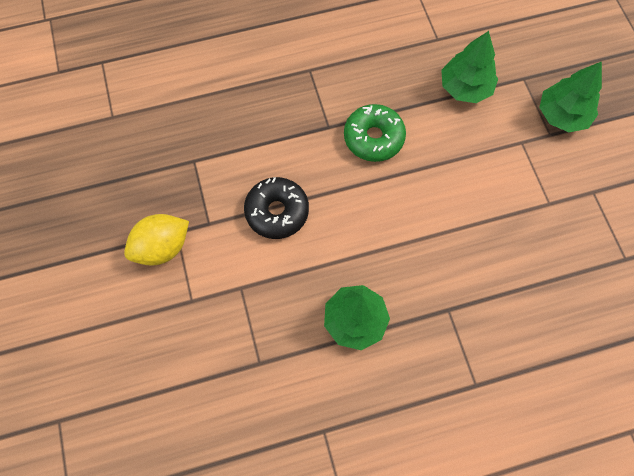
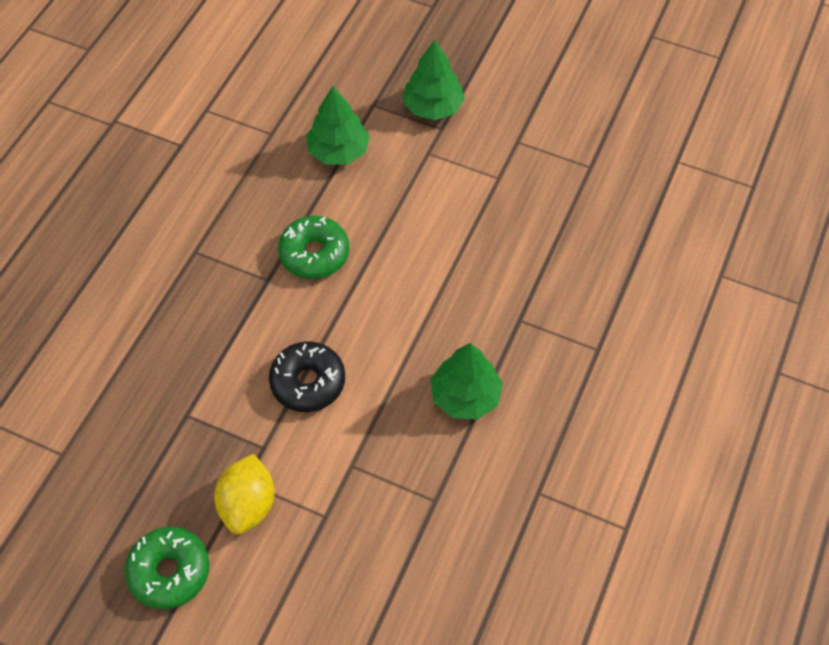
camera: 50 degrees left, 10 degrees down
(83, 239) = (169, 571): none -> green donut

